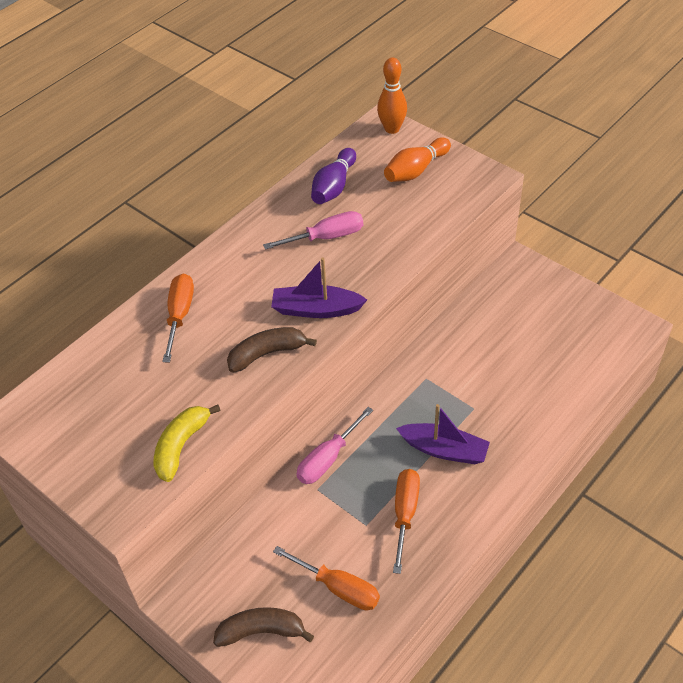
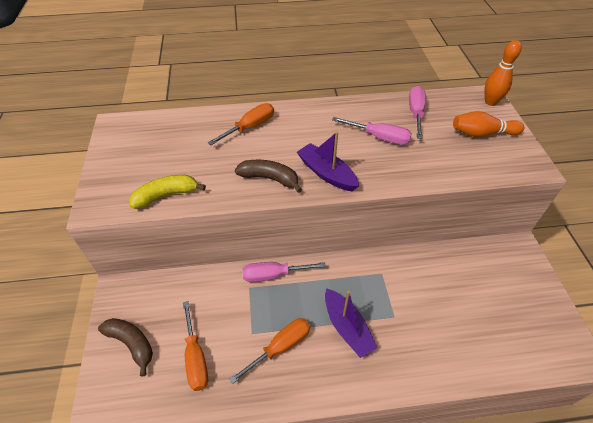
camera: 40 degrees right, 0 degrees up
(334, 187) = (415, 113): purple bowling pin -> pink screwdriver

